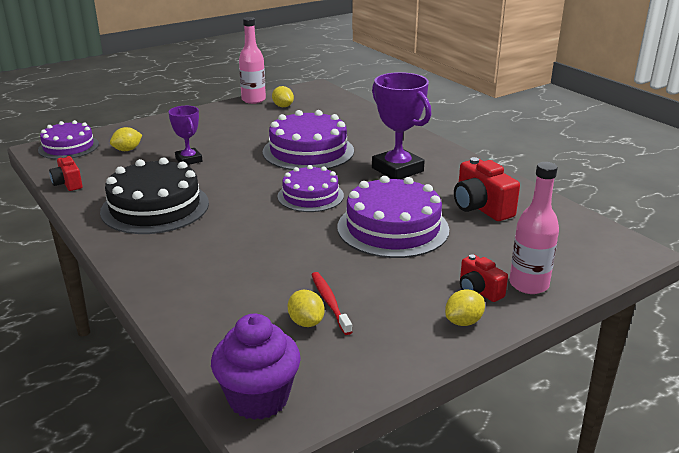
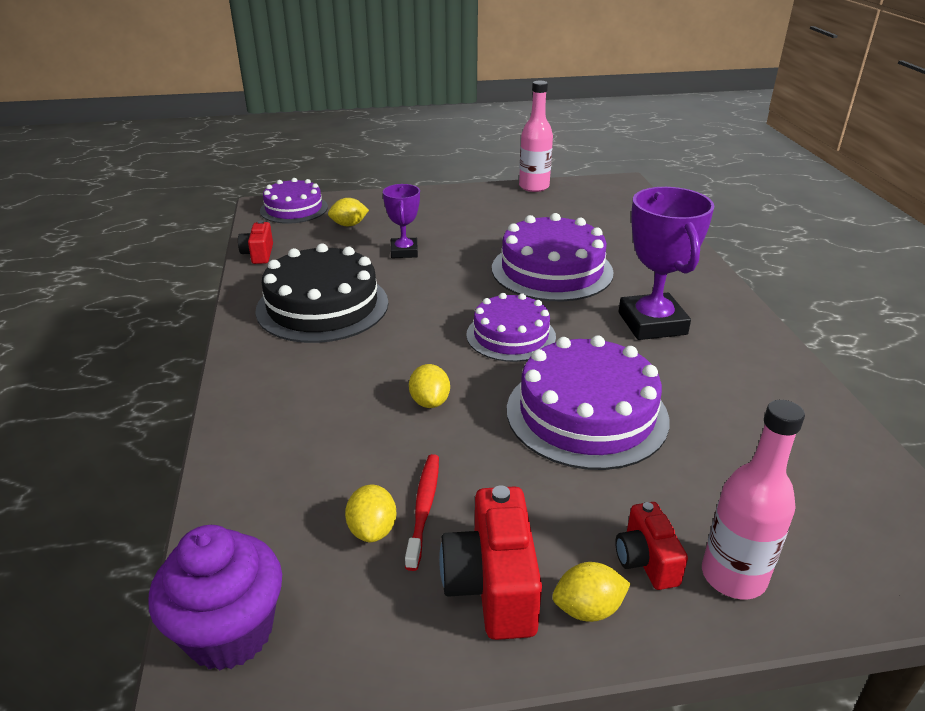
camera: 25 degrees right, 5 degrees up
(283, 106) = (563, 201): yellow lemon -> yellow lemon (430, 402)
(481, 208) = (737, 415): red camera -> red camera (492, 586)

